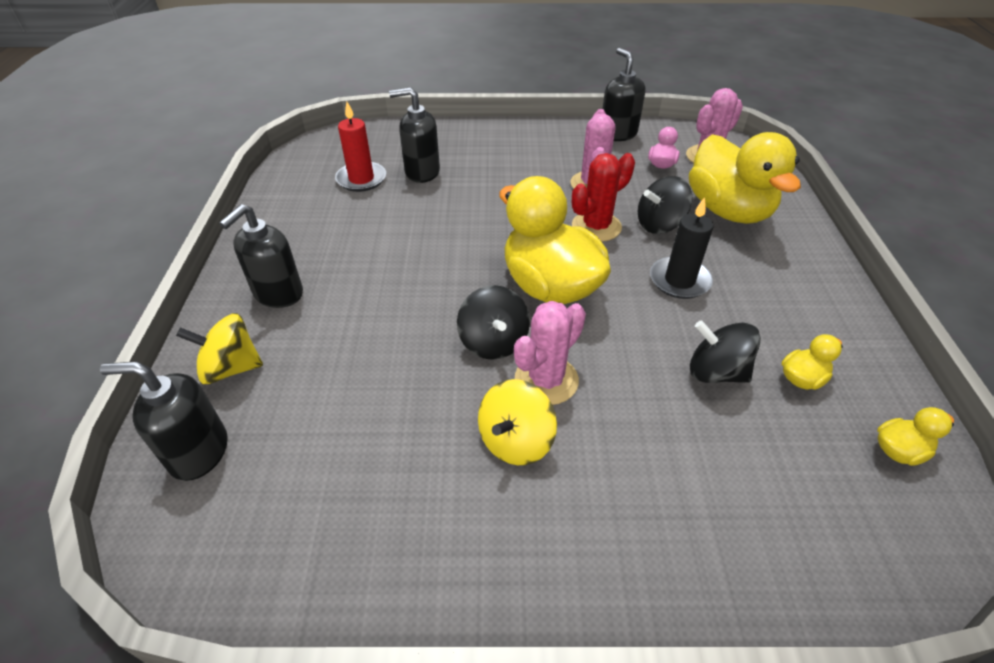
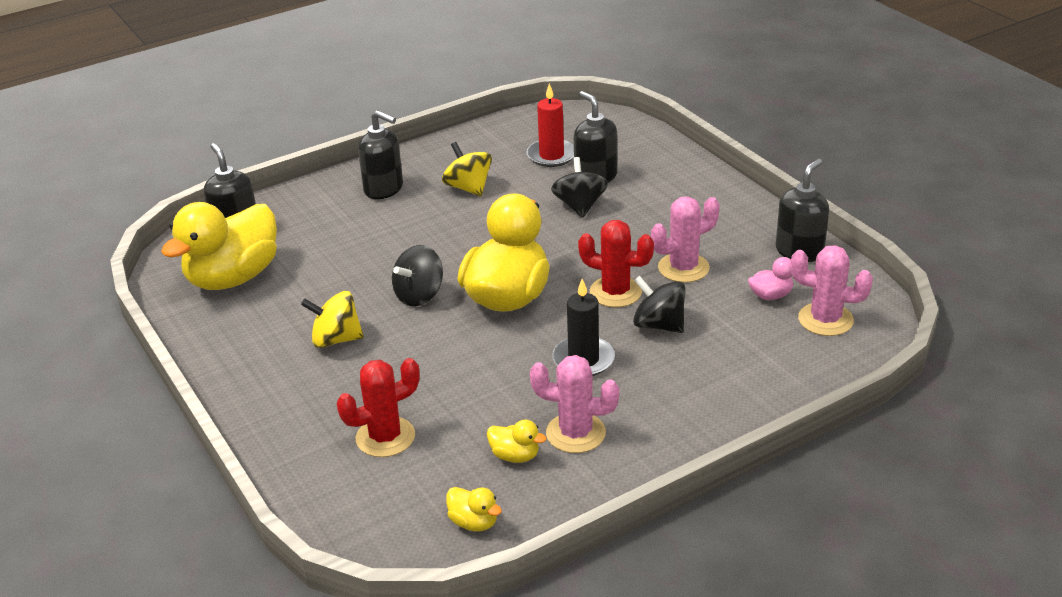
camera: 60 degrees right, 10 degrees down
(231, 368) = (304, 208): yellow spinning top -> yellow spinning top (468, 188)
(278, 293) = (384, 189): black soap dispenser -> black soap dispenser turned 150 degrees counterclockwise
(546, 380) = (402, 332): pink cactus -> pink cactus (575, 433)
(716, 372) = (482, 409): black spinning top -> black spinning top (580, 206)
(725, 467) = (385, 437): none -> red cactus
(728, 210) = (731, 359): yellow duck -> yellow duck (233, 278)

